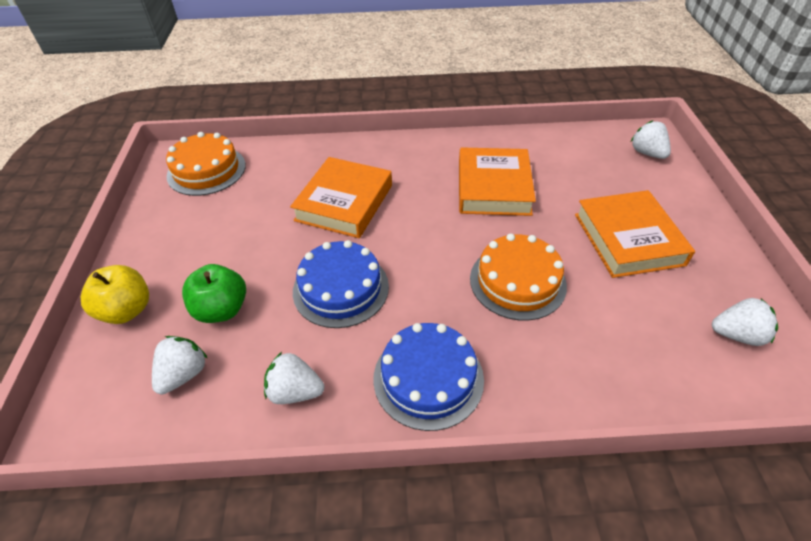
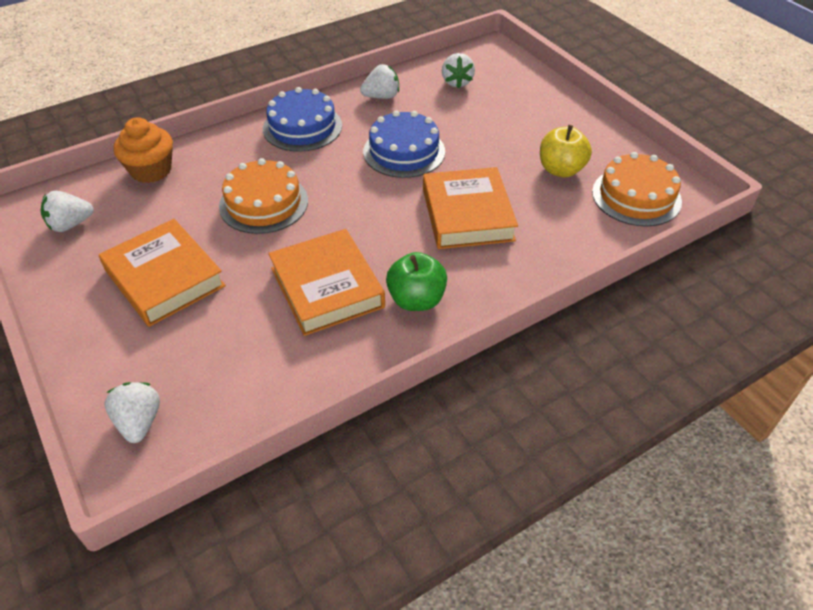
camera: 150 degrees right, 0 degrees up
(127, 310) = (536, 93): yellow apple -> yellow apple (561, 170)
(222, 309) = (475, 113): green apple -> green apple (416, 300)
(643, 383) = (151, 170): none -> orange cupcake
(647, 153) = (139, 422): white strawberry -> white strawberry turned 135 degrees counterclockwise

